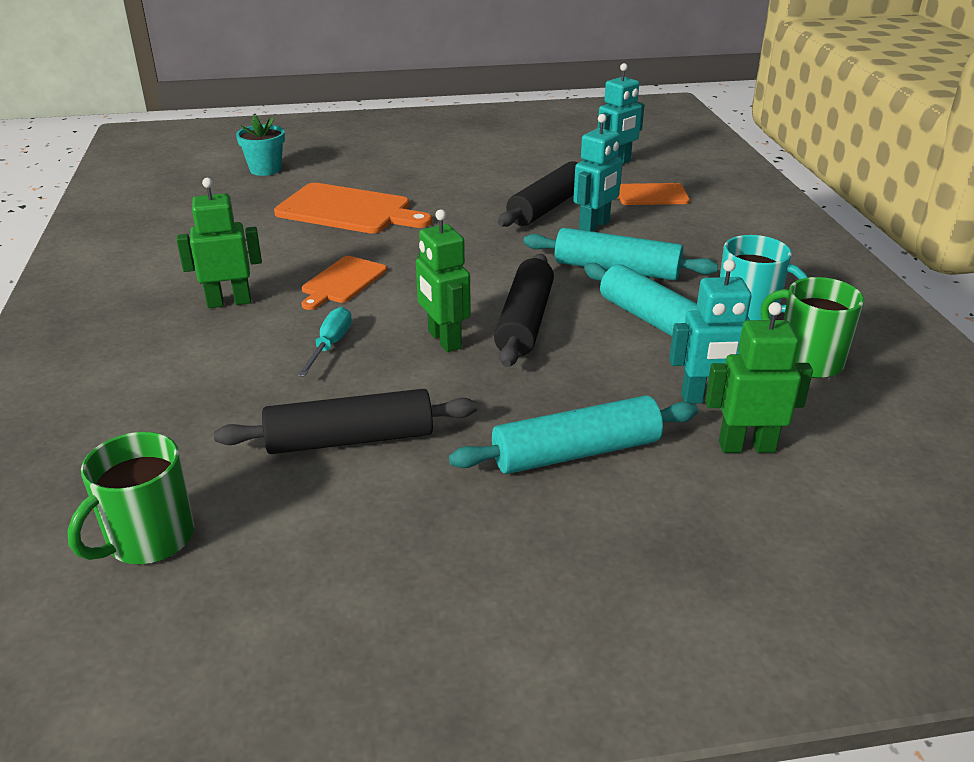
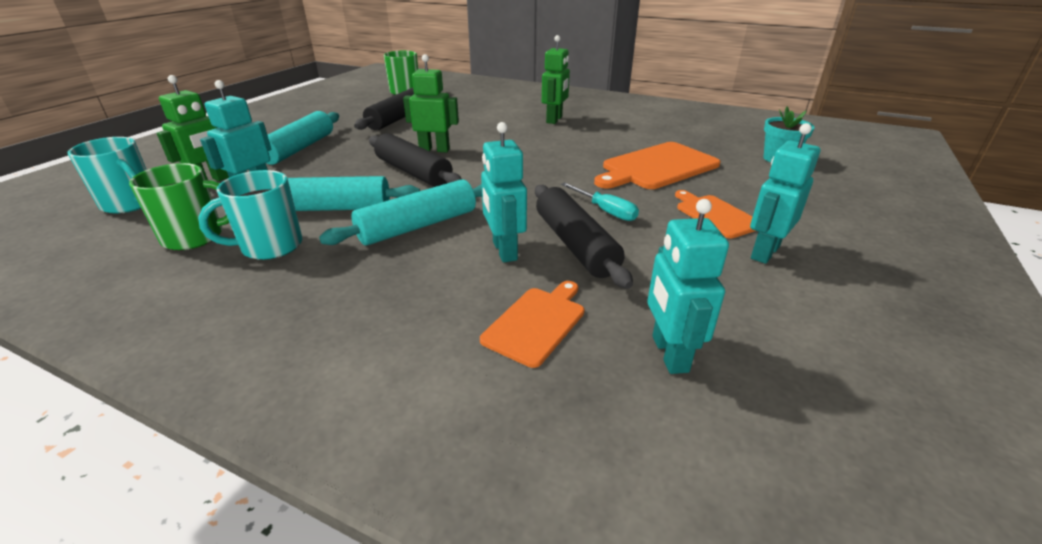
camera: 125 degrees right, 0 degrees up
(330, 345) = (475, 129): turquoise screwdriver -> turquoise screwdriver (605, 211)
(342, 282) = (540, 143): orange cutting board -> orange cutting board (715, 215)
(470, 157) = (764, 252): none -> turquoise robot
(864, 460) = (130, 204): none -> turquoise mug

